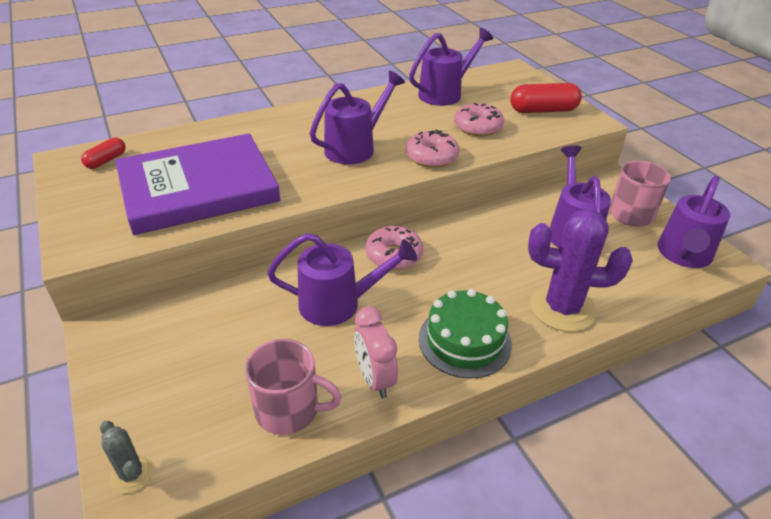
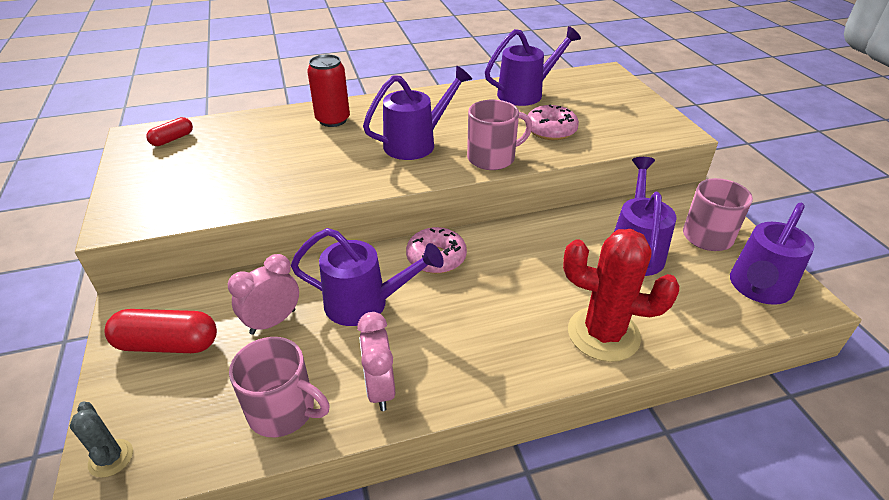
camera: 10 degrees right, 0 degrees up
(198, 188) = (249, 173): purple book -> none
(253, 330) = (273, 322): none -> pink clock
(266, 131) = (333, 120): none -> red can
(431, 157) = (492, 158): pink donut -> pink mug
(464, 341) = (486, 358): green cake -> none
(543, 110) = (626, 117): red capsule -> red capsule (168, 344)
(562, 308) = (603, 334): purple cactus -> red cactus

